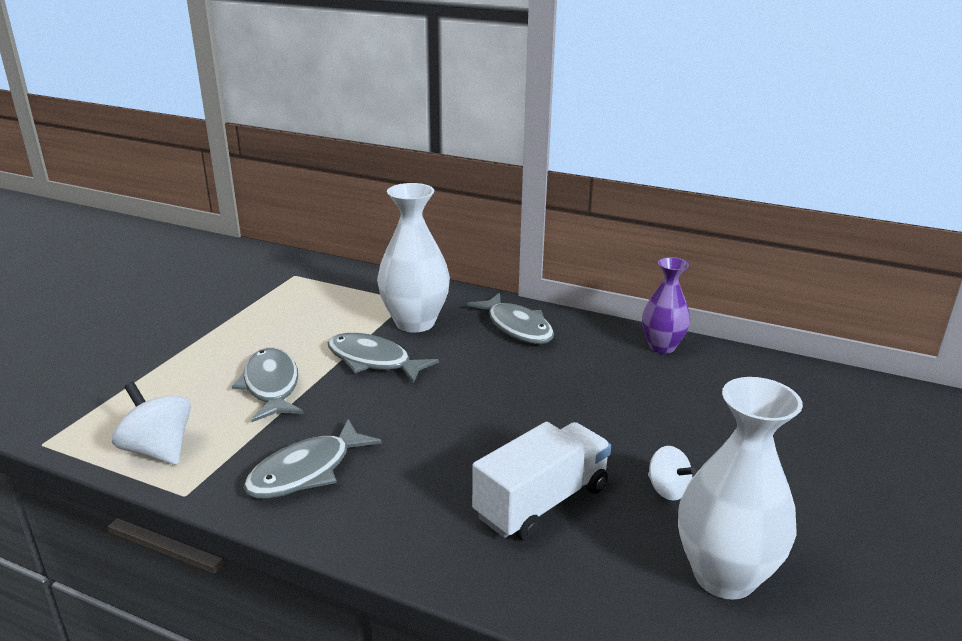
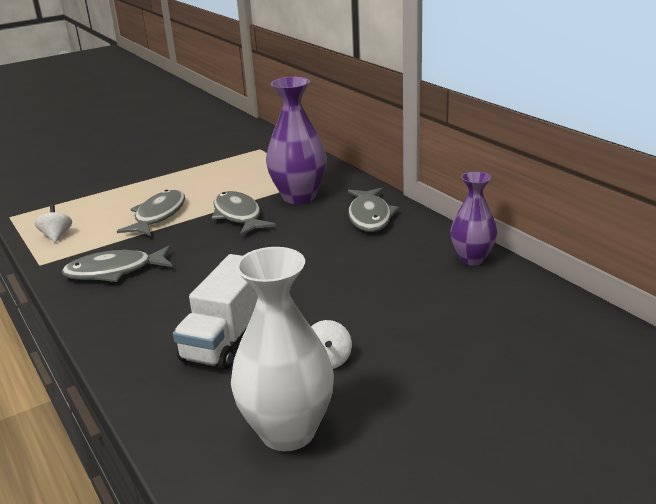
camera: 35 degrees right, 0 degrees up
(158, 450) = (56, 236): white spinning top -> white spinning top, size x0.63
(415, 322) = (299, 197): white vase -> purple vase
(542, 502) = (228, 337): white truck -> white truck turned 120 degrees clockwise

